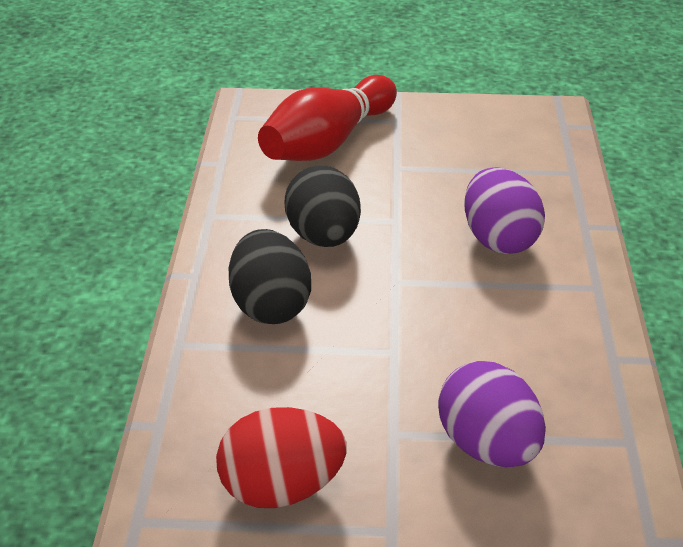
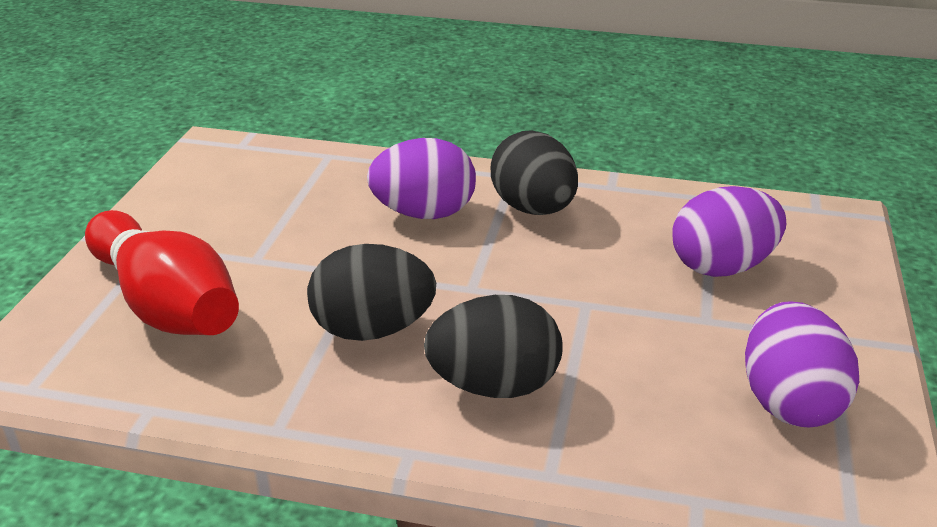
camera: 80 degrees left, 5 degrees down
(281, 488) = (789, 402): red egg -> purple egg
(539, 305) = (533, 209): none -> black egg

